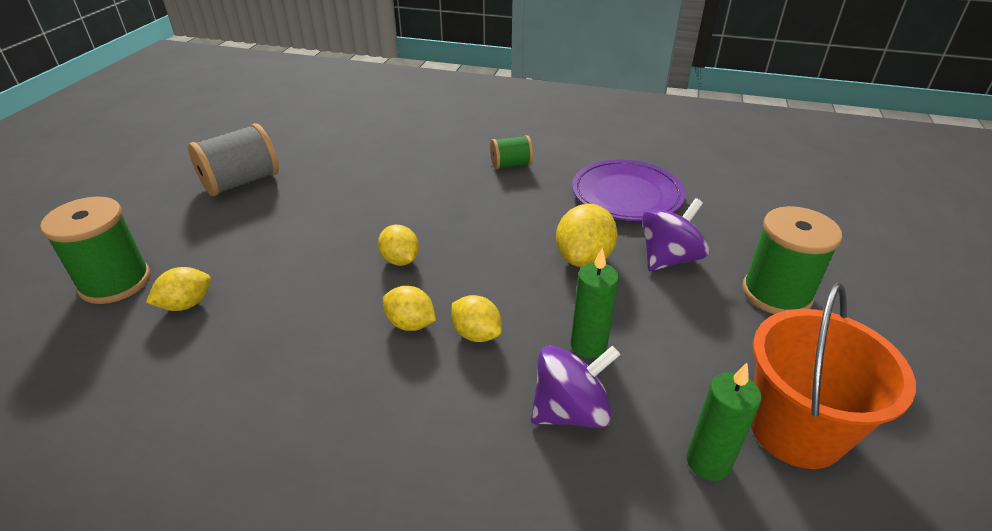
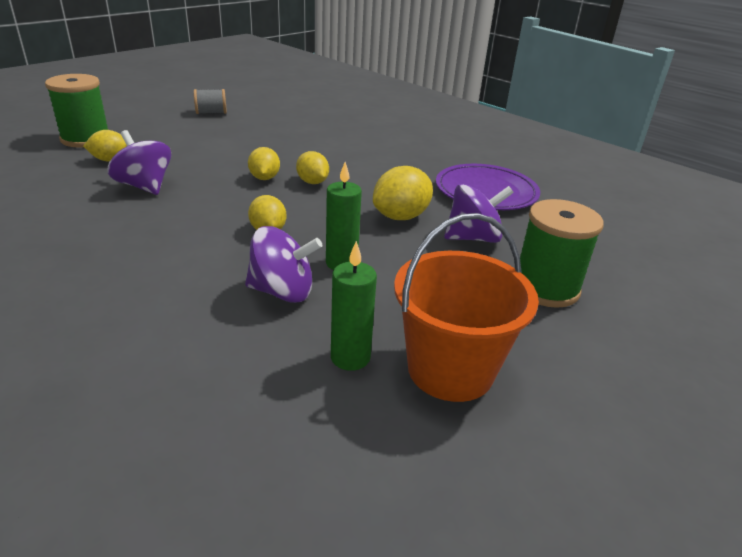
camera: 25 degrees right, 5 degrees down
(241, 182) = (211, 113): grey spool -> grey spool, size x0.58
(273, 329) = (144, 186): none -> purple spinning top
(410, 324) = (230, 211): yellow lemon -> yellow lemon (312, 182)
(511, 165) = (411, 151): green spool -> none

